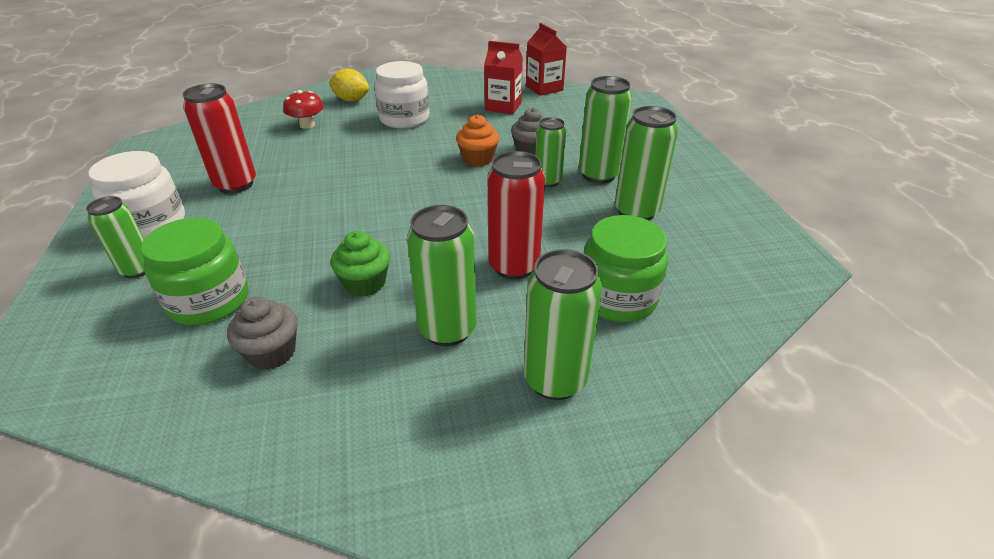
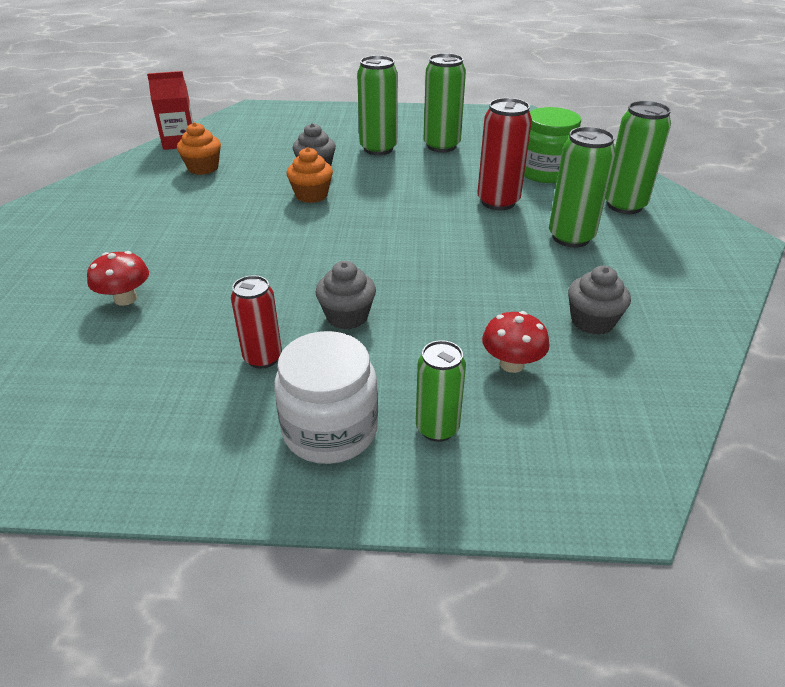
camera: 75 degrees left, 0 degrees up
(209, 301) = (511, 364): green jar -> red mushroom
(235, 184) = (263, 358): red can -> red can, size x0.66
(285, 208) = (347, 316): none -> grey cupcake
(351, 100) = (76, 260): yellow lemon -> none
(365, 283) = (504, 270): green cupcake -> none
(404, 119) = (177, 226): white jar -> none
(503, 106) = (203, 168): red carton -> orange cupcake
(548, 181) = (376, 170): green can -> none

